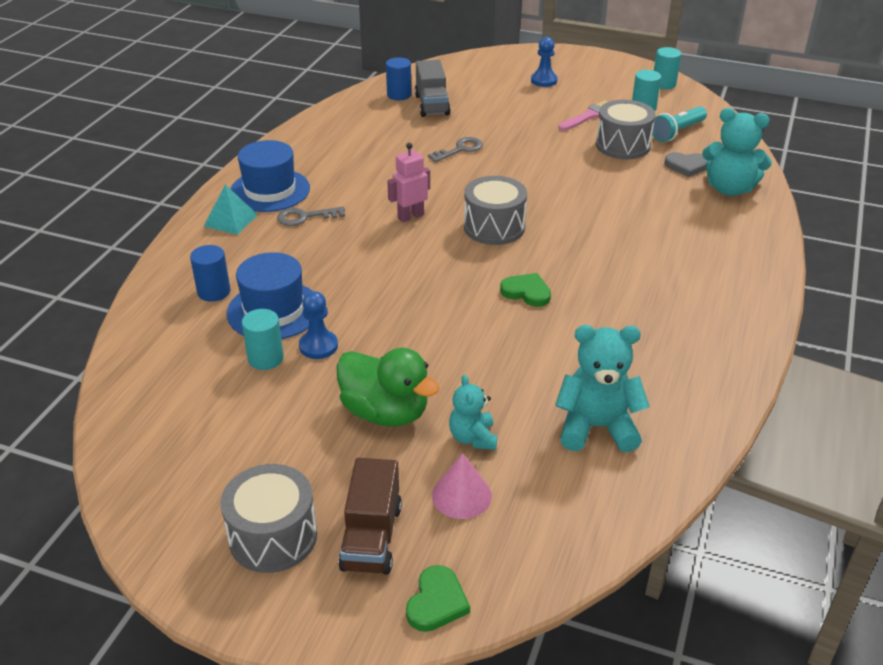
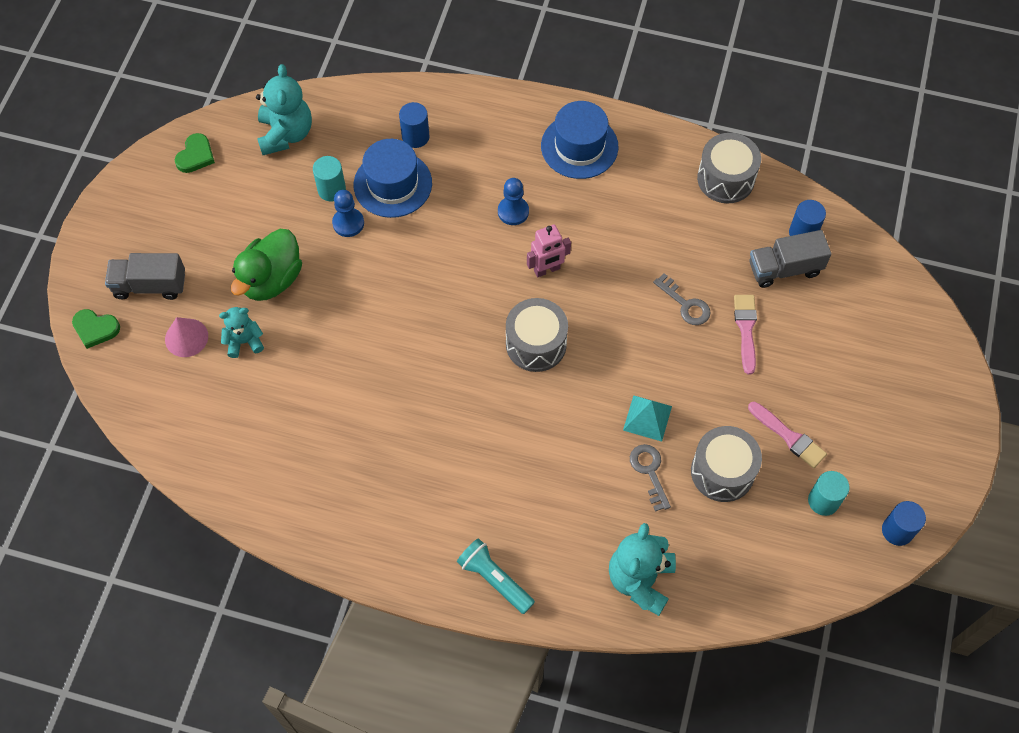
camera: 85 degrees right, 25 degrees up
(230, 220) = (524, 125): turquoise pyramid -> turquoise pyramid (647, 418)
(273, 536) = (152, 228): grey drum -> grey drum (725, 179)
(305, 217) = (536, 183): grey key -> grey key (649, 472)
(371, 537) = (150, 285): brown truck -> grey truck
(410, 216) = (547, 270): pink robot -> pink robot turned 105 degrees clockwise
(488, 125) = (746, 329): none -> pink brush
(526, 292) = (431, 375): green heart -> green heart (195, 155)
(544, 81) = (875, 386): blue pawn -> blue pawn (513, 211)
(596, 427) = (256, 429): turquoise teddy bear -> turquoise teddy bear (286, 134)
(664, 84) = (897, 530): turquoise cylinder -> blue cylinder
(677, 132) = (766, 535): turquoise flashlight -> turquoise flashlight (494, 579)
(686, 166) = (684, 538): grey heart -> none

